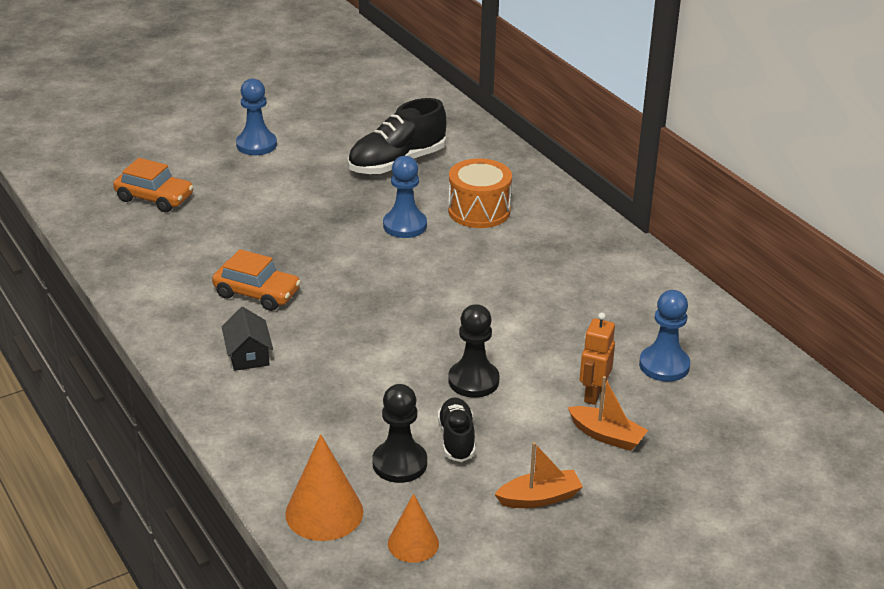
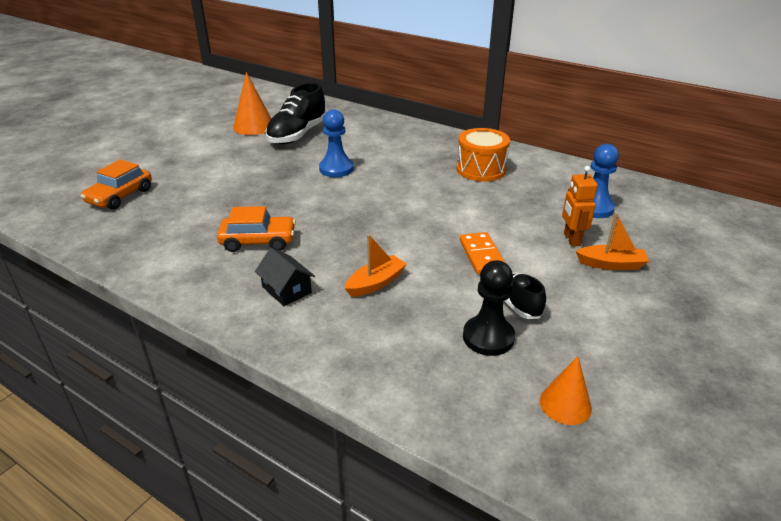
camera: 25 degrees left, 0 degrees up
(154, 198) = (120, 196): orange car -> orange car turned 120 degrees clockwise
(256, 145) = (183, 145): blue pawn -> none
(324, 512) = (465, 405): orange cone -> orange cone (254, 126)
(473, 381) = (482, 255): black pawn -> orange domino
(479, 211) = (379, 149): orange drum -> orange drum (481, 169)
(539, 498) = (617, 326): orange boat -> orange boat (376, 283)

